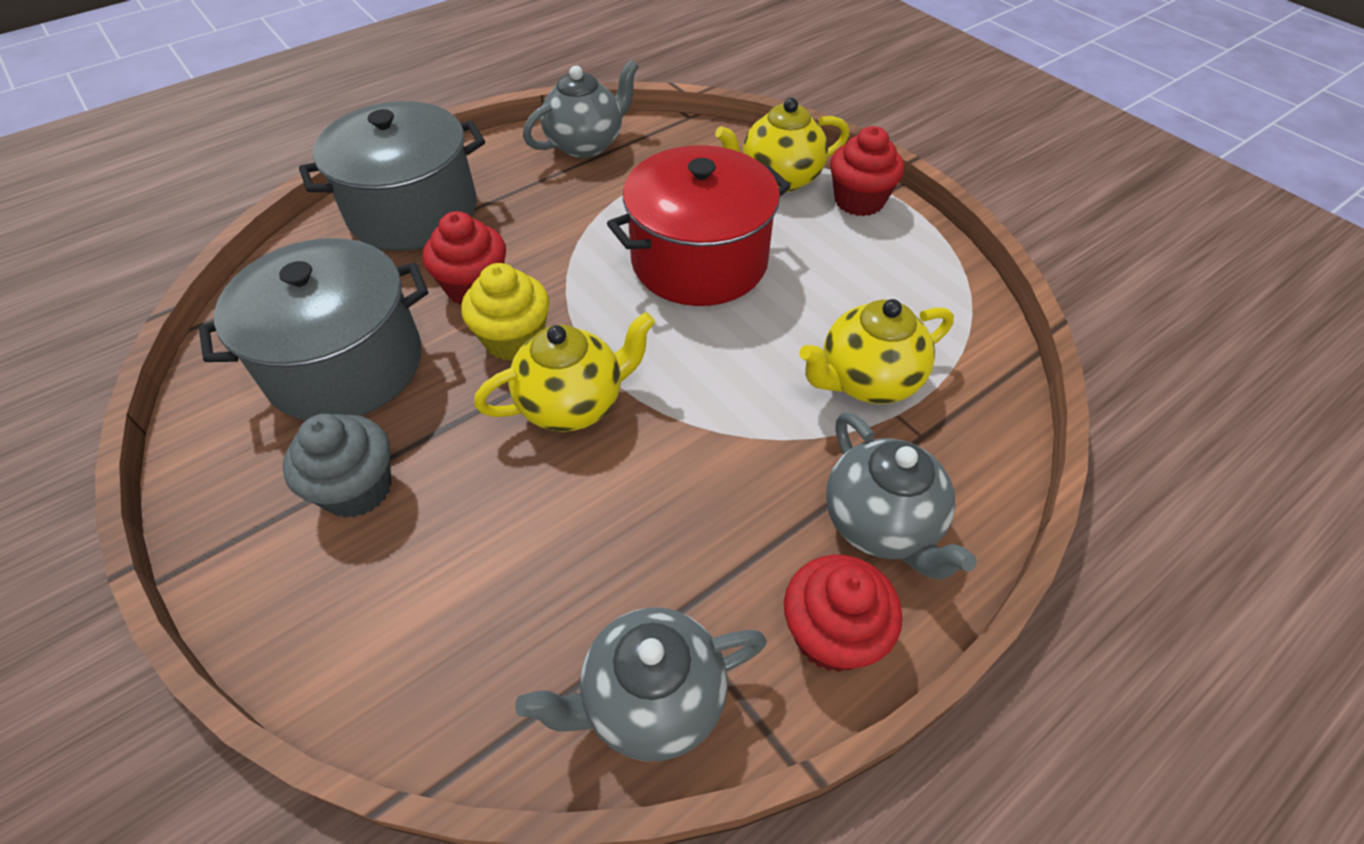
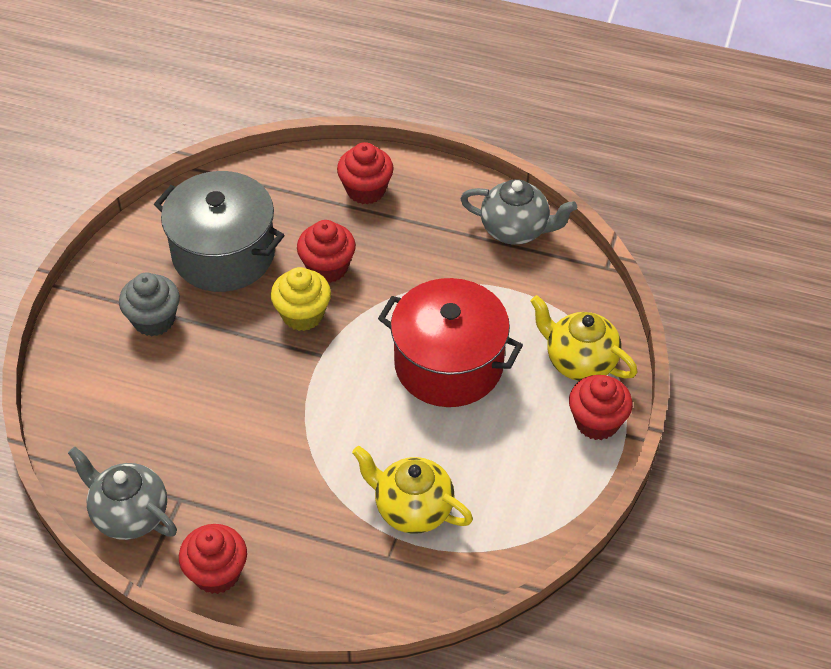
camera: 55 degrees right, 0 degrees up
(413, 211) = (366, 190): grey pot -> red cupcake
(573, 403) = (278, 373): yellow teapot -> none
(881, 524) = (304, 565): grey teapot -> none

